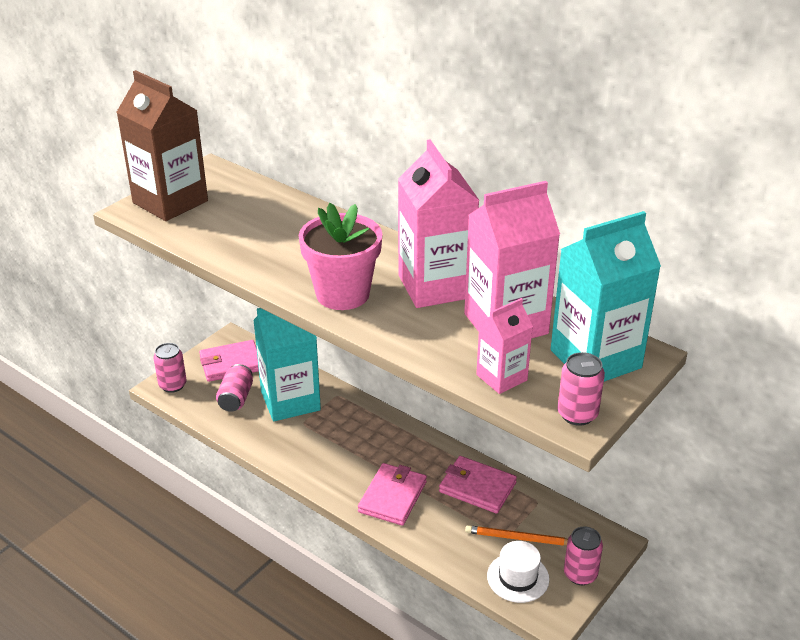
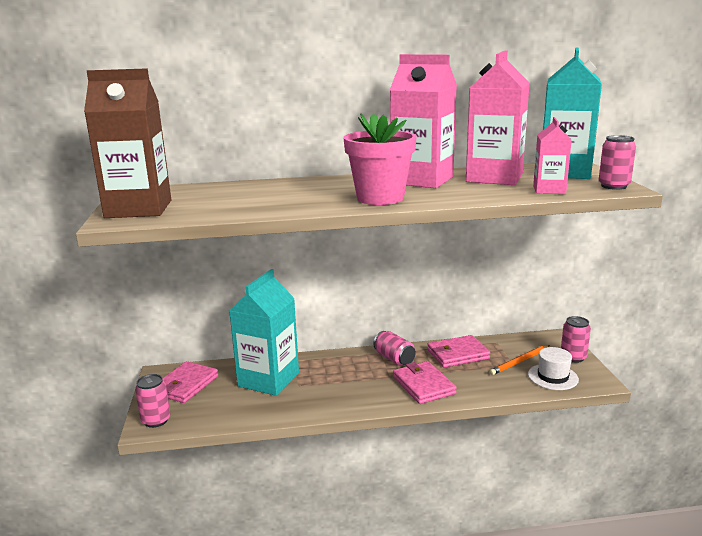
camera: 45 degrees left, 15 degrees down
(236, 398) = (224, 400): pink can -> pink can (394, 359)

